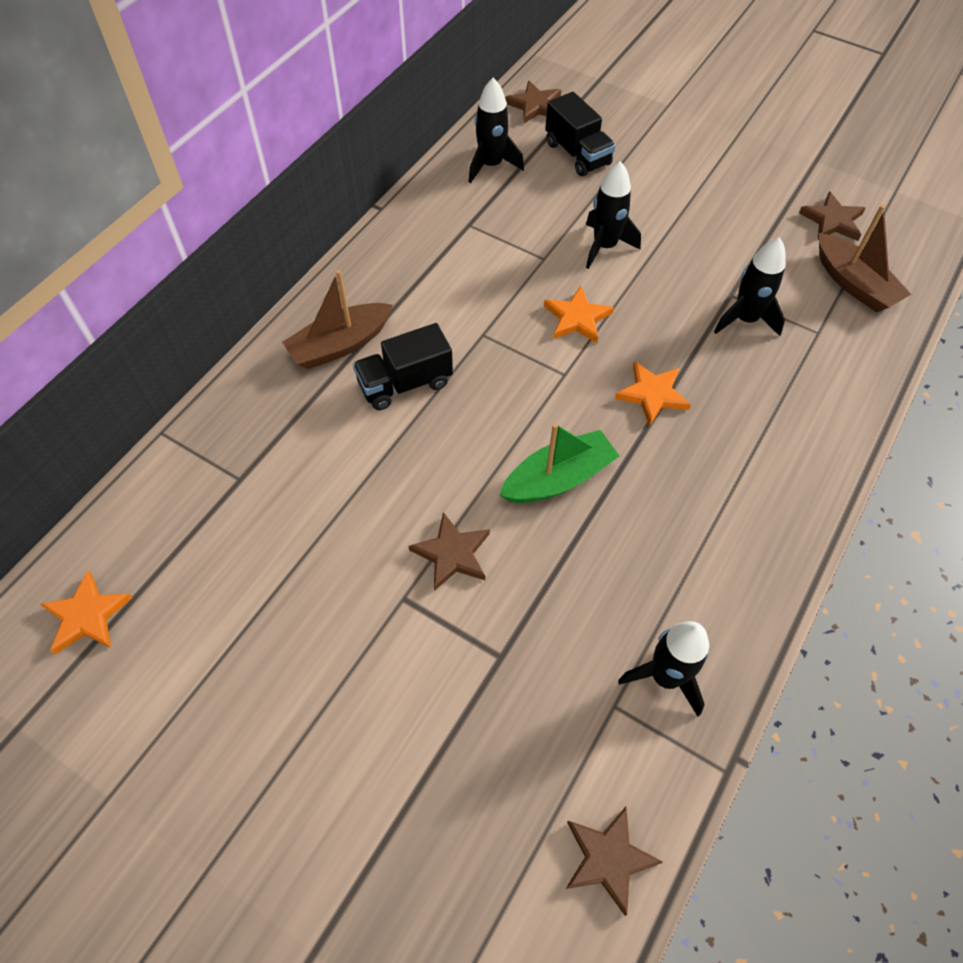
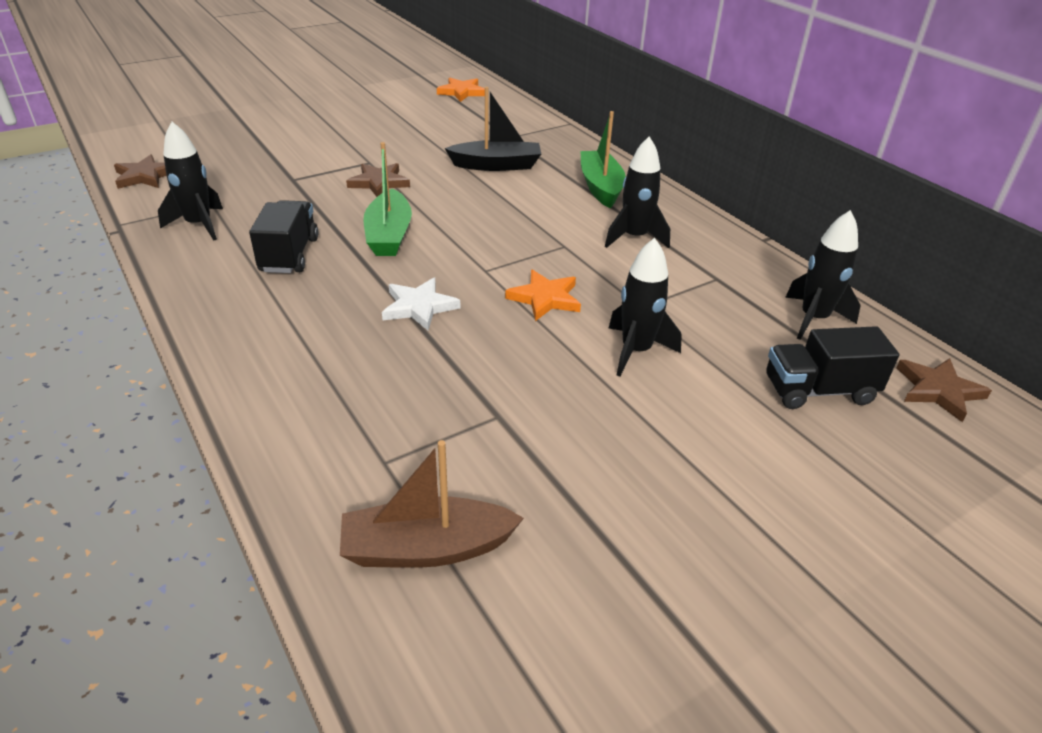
camera: 115 degrees right, 20 degrees down
(336, 457) = (496, 165): none -> black boat
(340, 345) = (600, 187): brown boat -> green boat
(405, 383) = (539, 201): black truck -> black truck (289, 255)
(652, 394) = (419, 307): orange star -> white star
(745, 319) = (453, 409): black rocket -> black rocket (634, 237)
(832, 221) = (562, 603): brown star -> none

